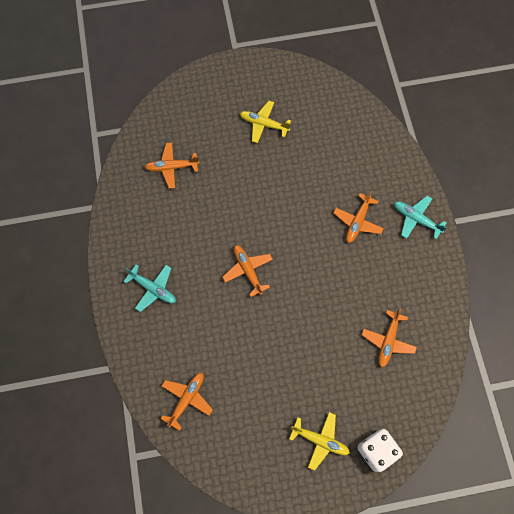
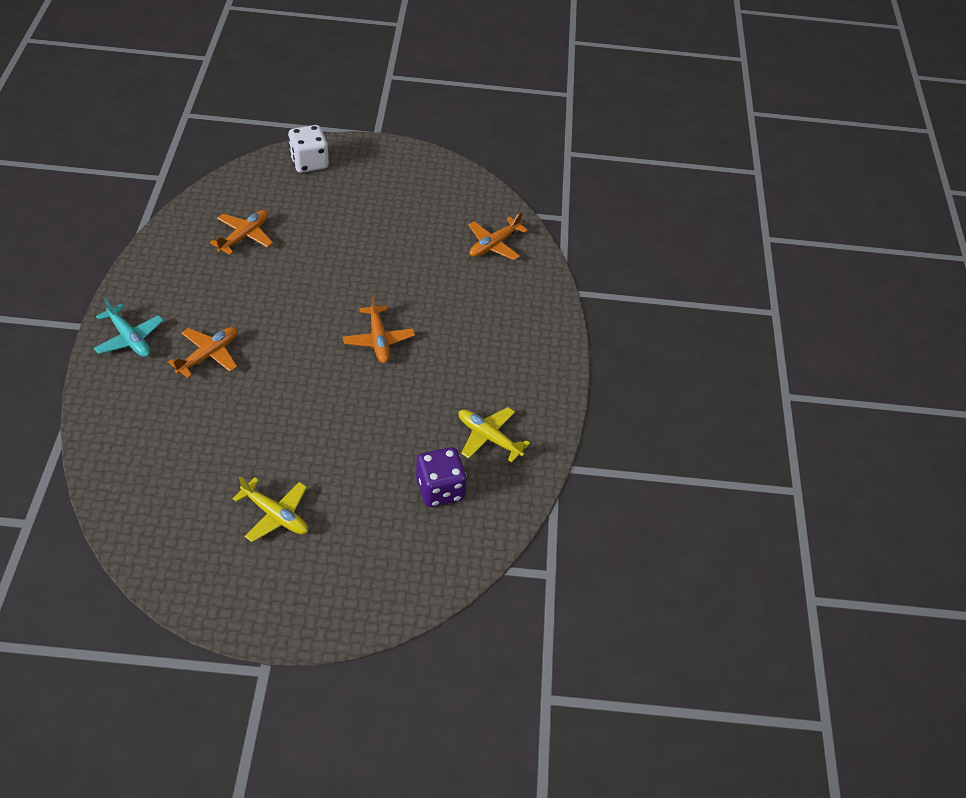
camera: 170 degrees left, 20 degrees down
(153, 289) = (506, 351): turquoise plane -> none
(172, 167) = (440, 489): orange plane -> purple dice
(320, 440) = (363, 182): yellow plane -> yellow plane (489, 437)

